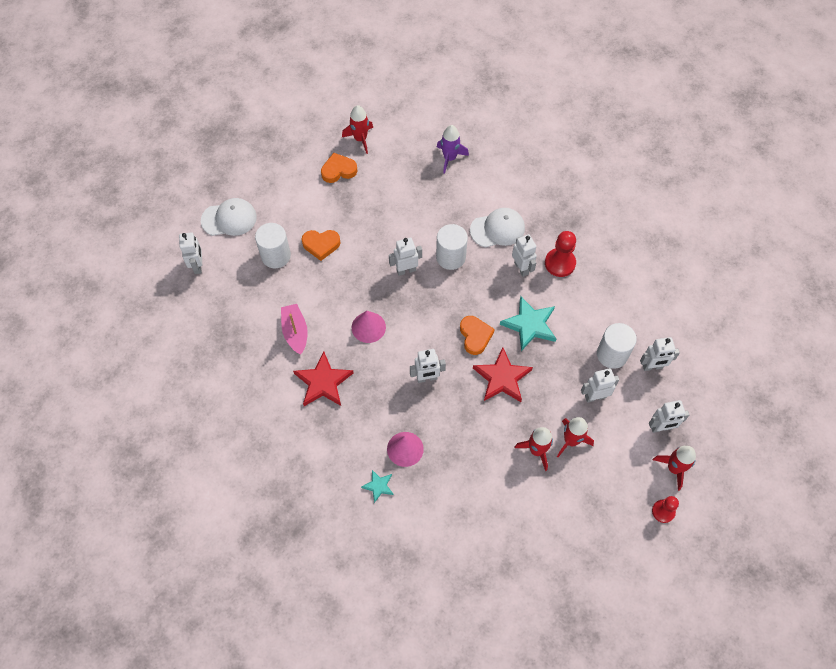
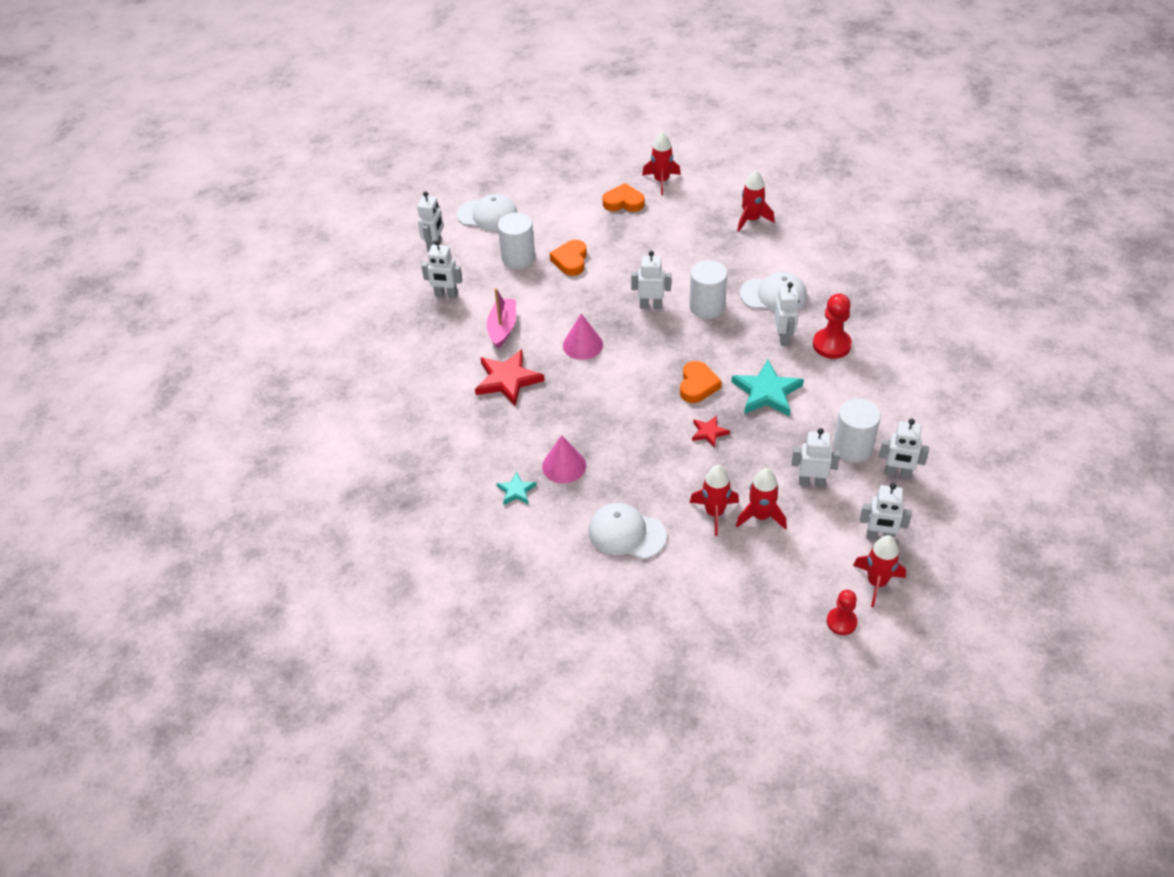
camera: 25 degrees right, 15 degrees down
(321, 245) = (570, 260): orange heart -> orange heart turned 75 degrees clockwise
(427, 378) = (622, 408): white robot -> white robot (446, 295)
(450, 158) = (751, 220): purple rocket -> red rocket
(479, 493) = (626, 533): none -> white cap
(502, 378) = (709, 432): red star -> red star, size x0.53

